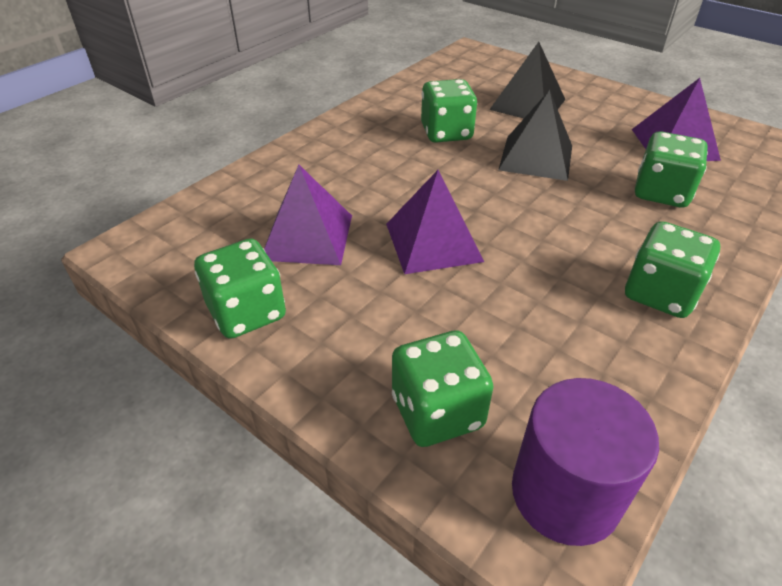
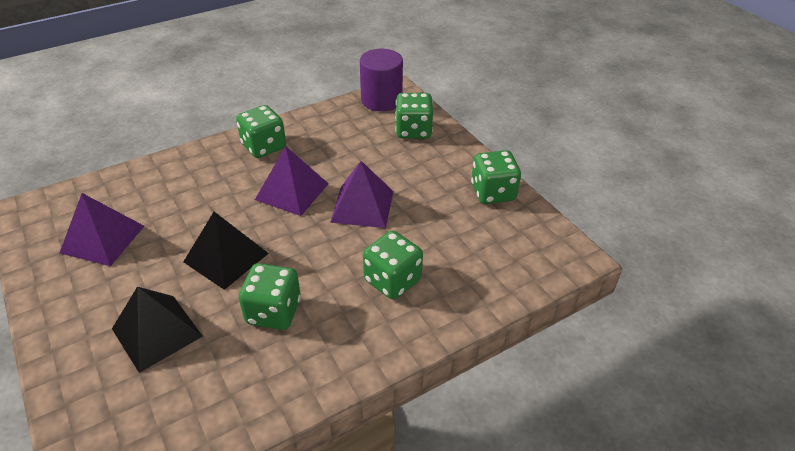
camera: 160 degrees left, 0 degrees up
(307, 237) = (444, 232): purple pyramid -> purple pyramid (292, 191)
(661, 192) = (178, 200): green dice -> green dice (392, 280)

